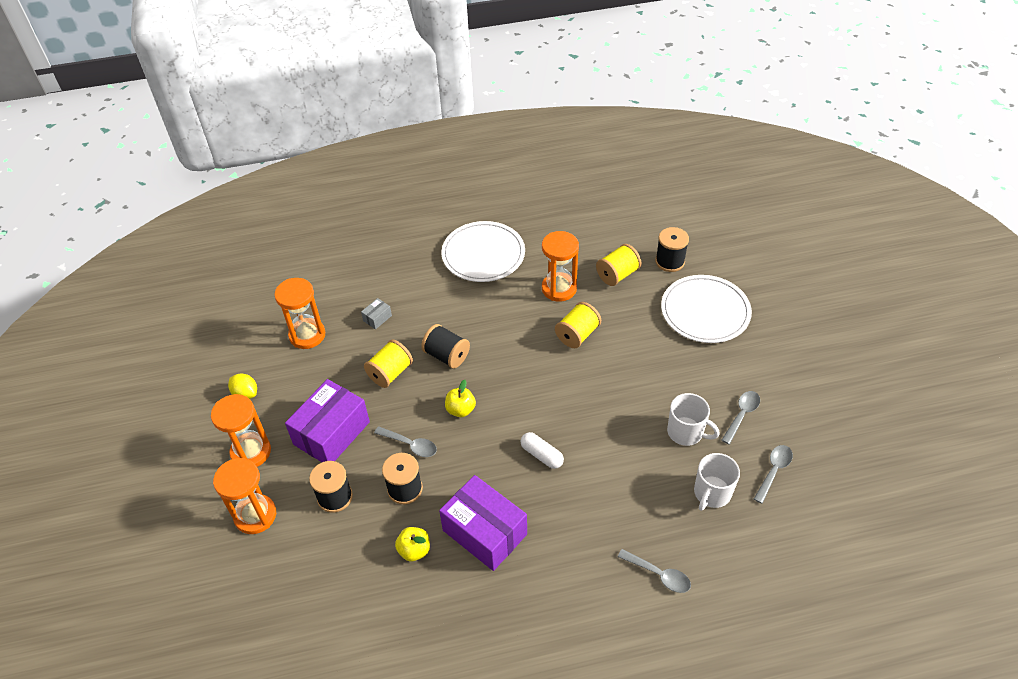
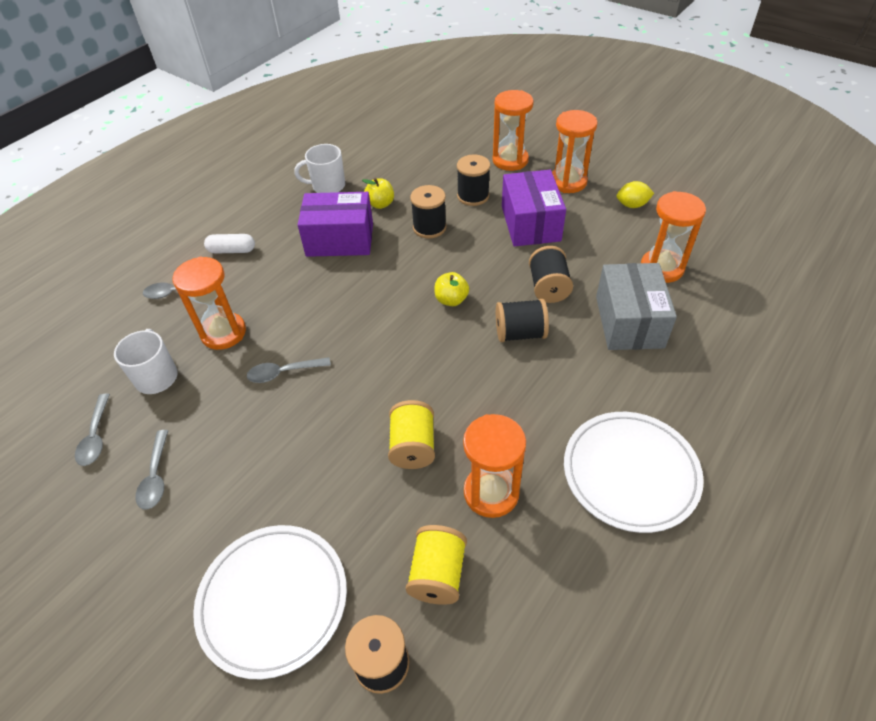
camera: 140 degrees right, 0 degrees up
(377, 318) = (629, 322): grey box -> grey box, size x2.44
(390, 373) = (548, 287): yellow spool -> black spool
(410, 445) = (461, 253): grey spoon -> grey spoon (283, 373)
(541, 455) = (343, 311): white capsule -> white capsule (232, 250)
(642, 499) = (223, 333): none -> orange hourglass
(686, 432) = (213, 417): white mug -> white mug (327, 186)

